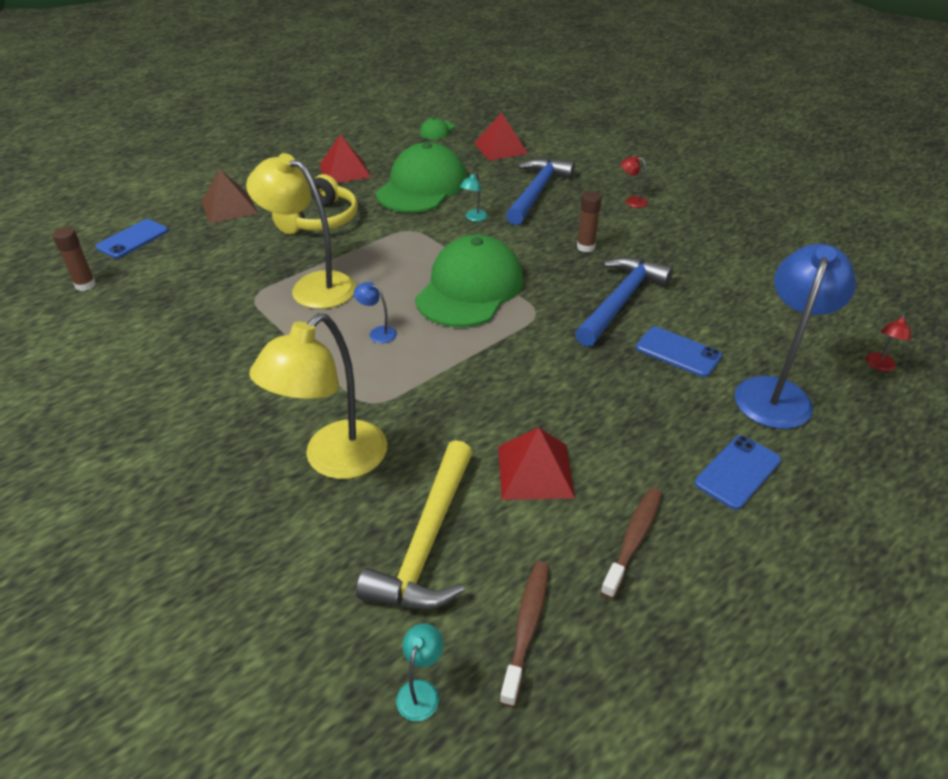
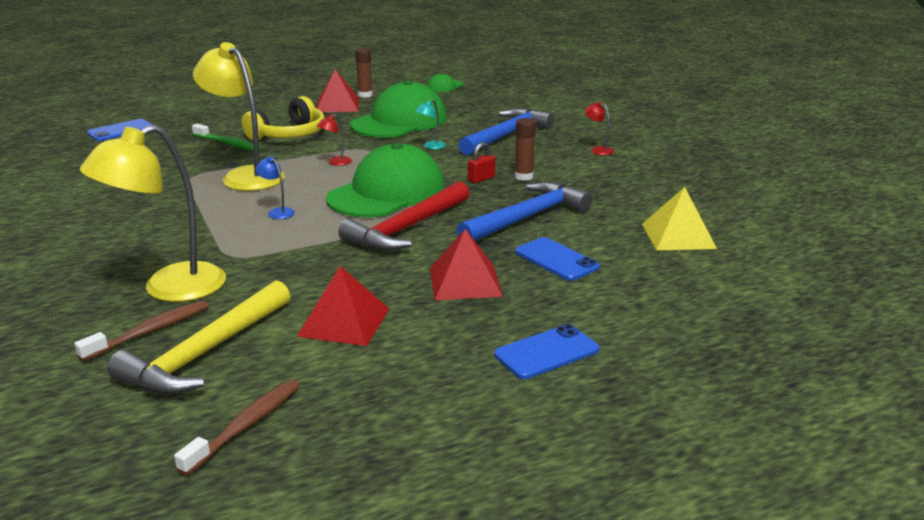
camera: 15 degrees right, 15 degrees down
(85, 285) = (59, 154): brown glue stick -> brown glue stick (365, 95)
(229, 207) = (217, 119): brown pyramid -> none
(264, 243) = (228, 144): none -> green toothbrush
(421, 691) = (115, 450): turquoise lamp -> none
(500, 148) = (496, 103): red pyramid -> red pyramid (465, 282)
(518, 334) = (406, 228): none -> red hammer
(548, 256) = (481, 179): none -> red padlock
(633, 539) = (399, 383): brown toothbrush -> brown toothbrush (150, 331)
(763, 303) = (678, 236): none -> yellow pyramid
(775, 392) = (636, 301): blue lamp -> none
(879, 366) = (770, 297): red lamp -> red lamp (336, 163)

